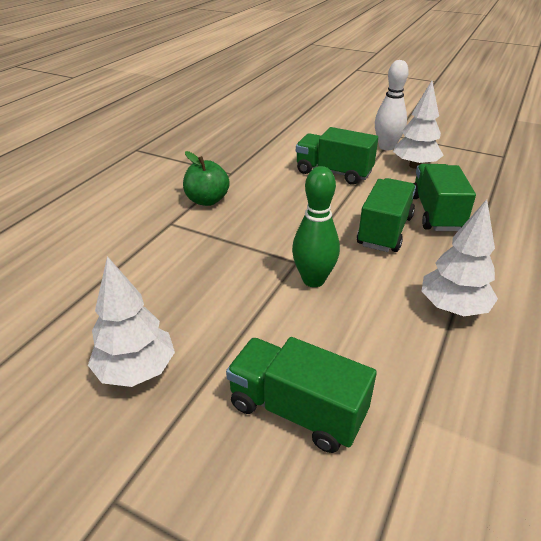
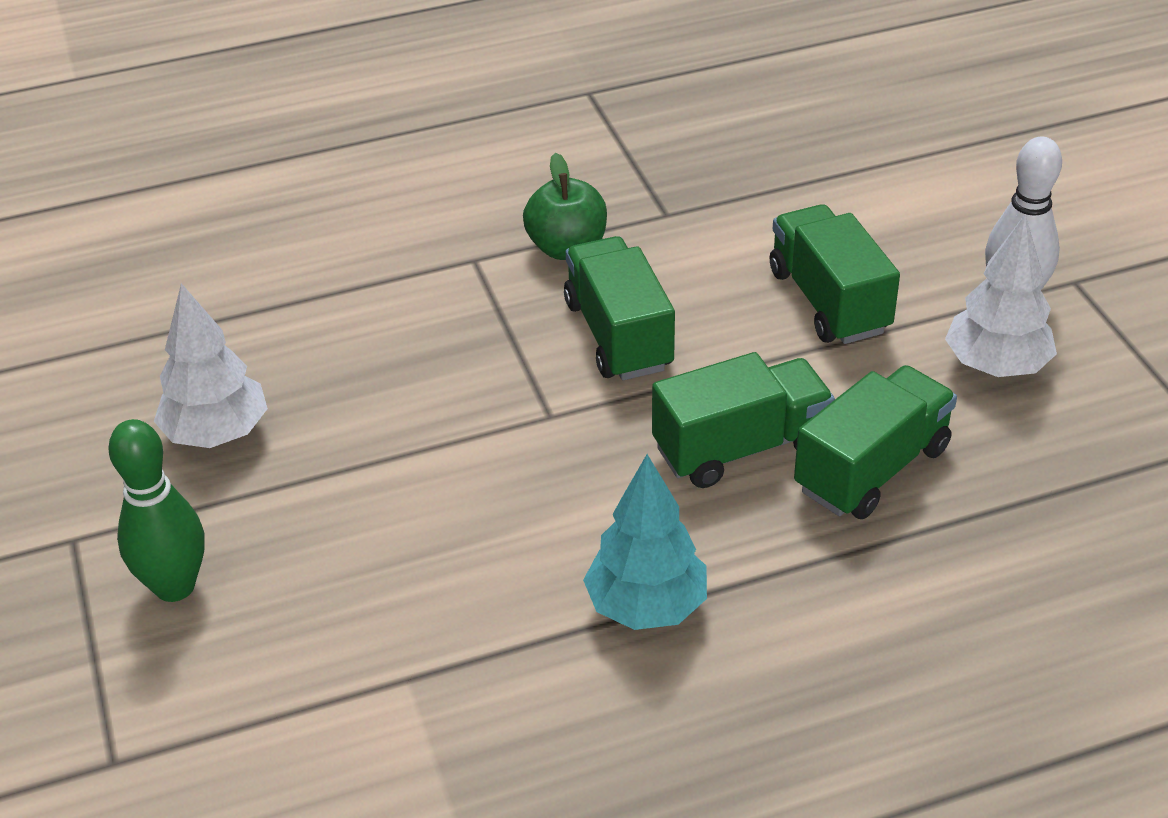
camera: 45 degrees right, 5 degrees up
(297, 410) = (306, 581): green truck -> green truck (618, 335)
(313, 280) = (533, 454): green bowling pin -> green bowling pin (174, 586)
(452, 308) = (646, 606): white tree -> turquoise tree

